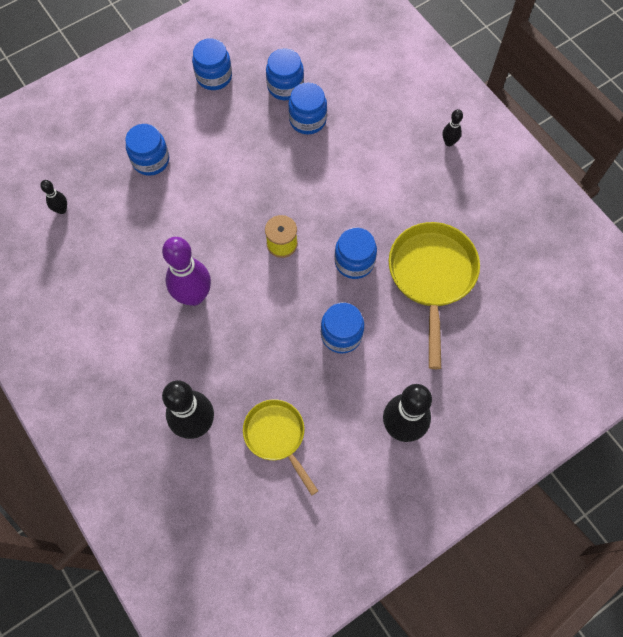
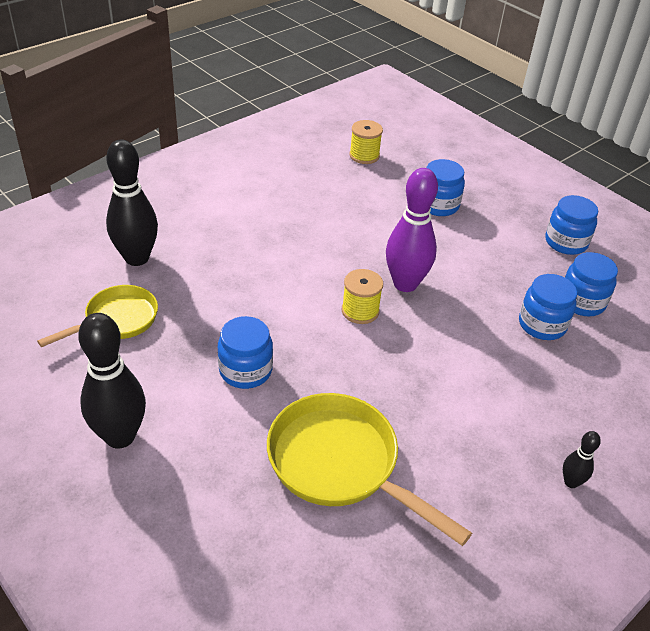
camera: 80 degrees right, 25 degrees down
(61, 210) = (364, 155): black bowling pin -> yellow spool
(194, 296) = (283, 246): purple bowling pin -> purple bowling pin (405, 284)
(354, 261) = (349, 379): blue jar -> none
(431, 277) = (340, 464): yellow pan -> yellow pan turned 135 degrees counterclockwise

